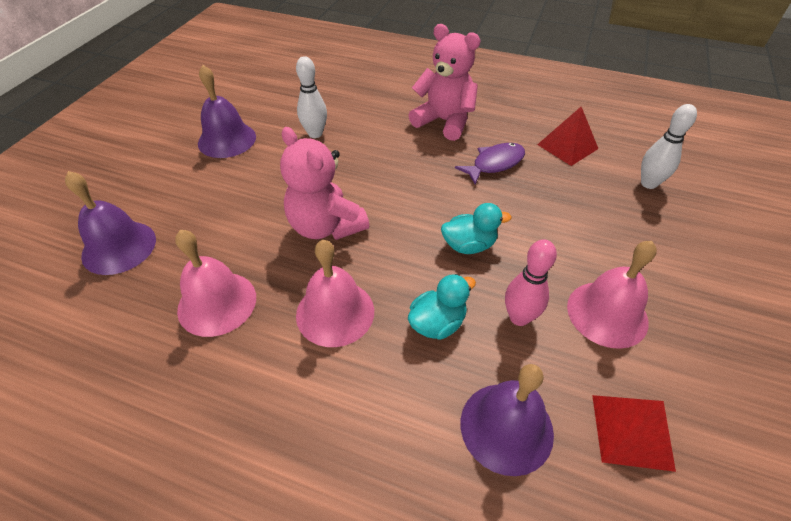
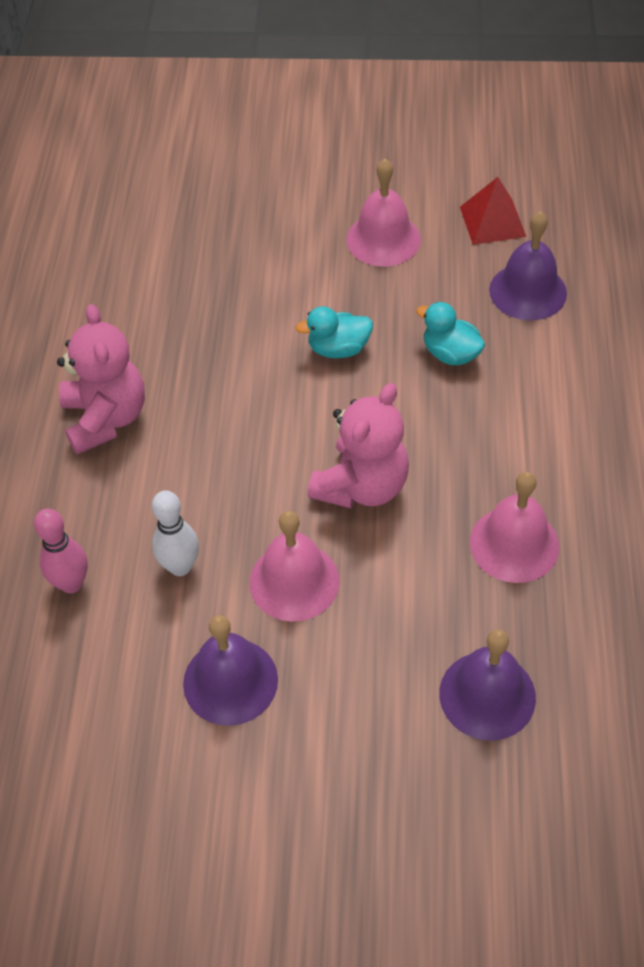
camera: 105 degrees left, 5 degrees up
(335, 312) = (476, 436): pink bell -> pink bell (294, 581)
(444, 121) = (106, 418): pink teddy bear -> pink teddy bear turned 150 degrees clockwise
(469, 245) = (338, 349): turquoise duck -> turquoise duck turned 75 degrees counterclockwise
(494, 164) = (187, 349): purple fish -> none
(519, 317) = (416, 297): pink bowling pin -> pink bowling pin (71, 583)
(567, 146) = (128, 285): red pyramid -> none
(648, 183) = (180, 214): white bowling pin -> none

